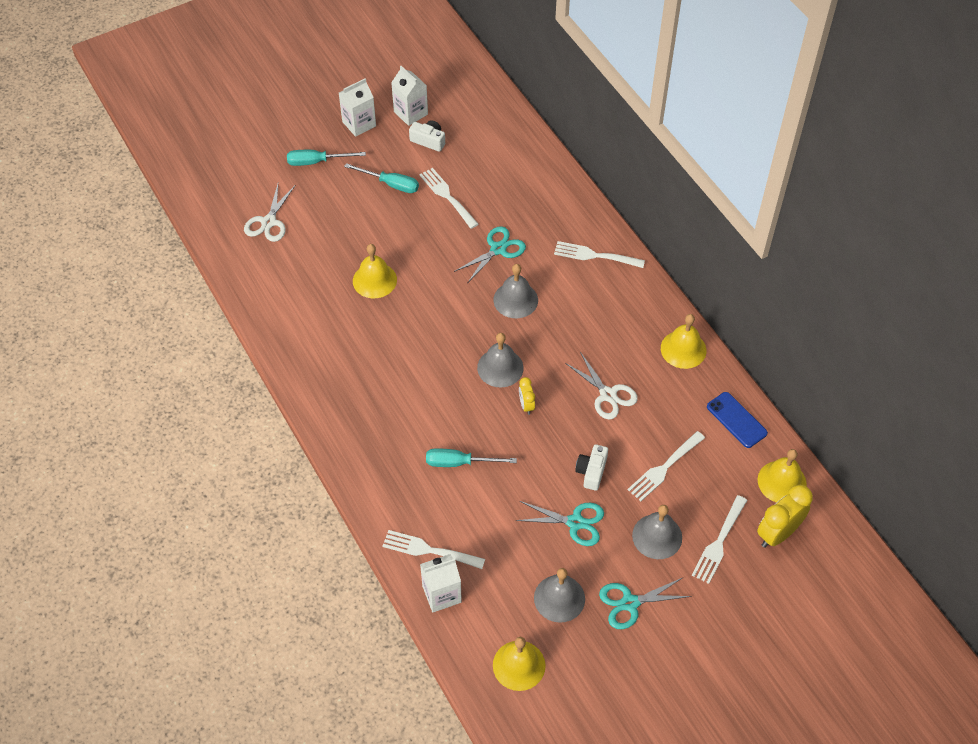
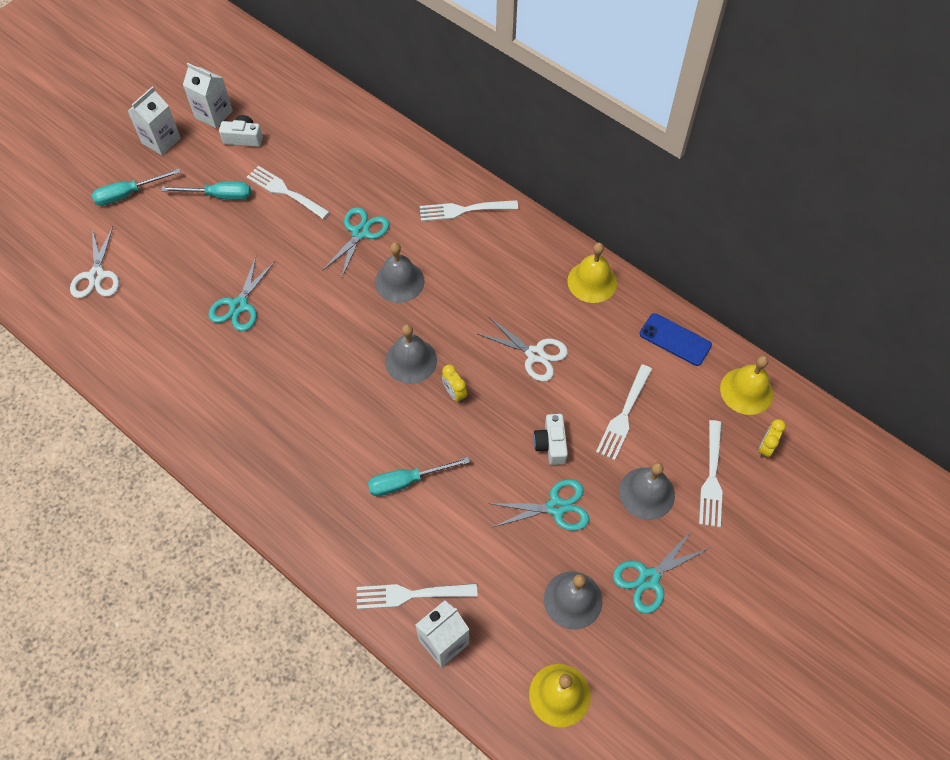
camera: 20 degrees left, 5 degrees up
(374, 280) = (239, 305): yellow bell -> turquoise scissors
(778, 533) = (765, 448): yellow clock -> yellow clock, size x0.53

